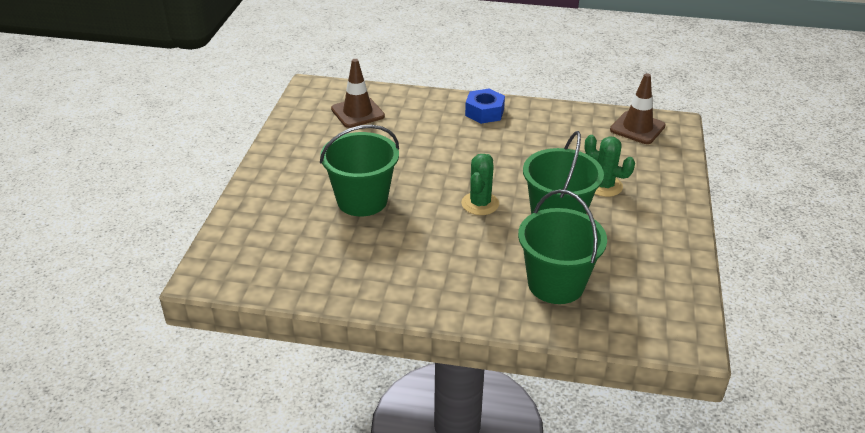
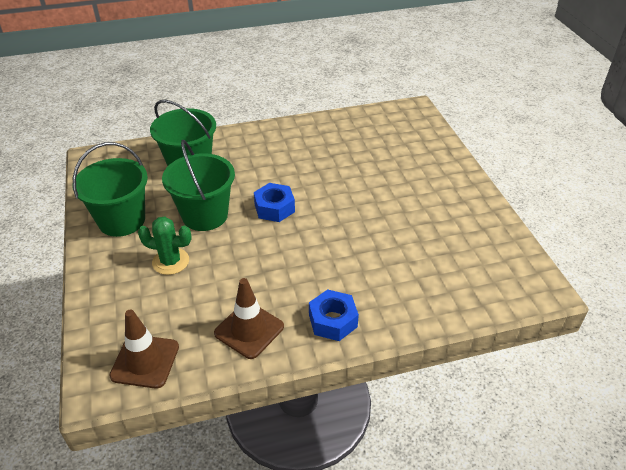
camera: 155 degrees right, 5 degrees up
(357, 113) = (460, 270): brown traffic cone -> brown traffic cone (249, 330)
(362, 200) = (368, 182): green bucket -> green bucket (122, 220)
(480, 204) = (274, 208): green cactus -> blue nut

